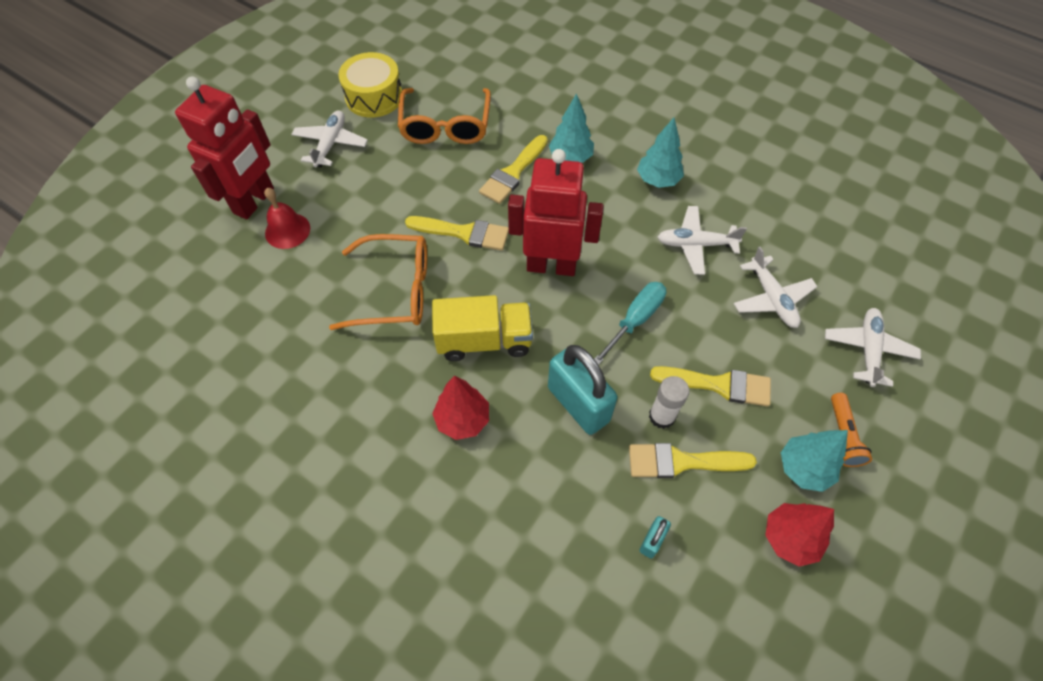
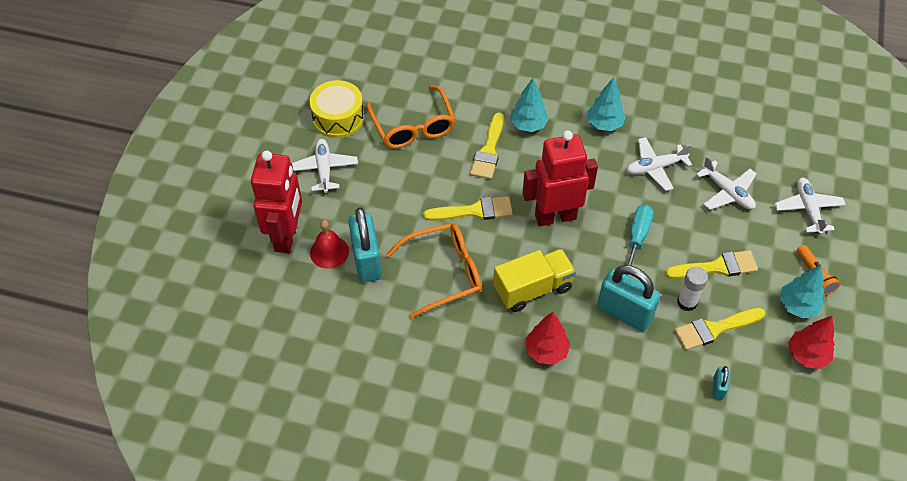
camera: 20 degrees left, 5 degrees down
(320, 252) = (366, 260): none -> turquoise padlock

